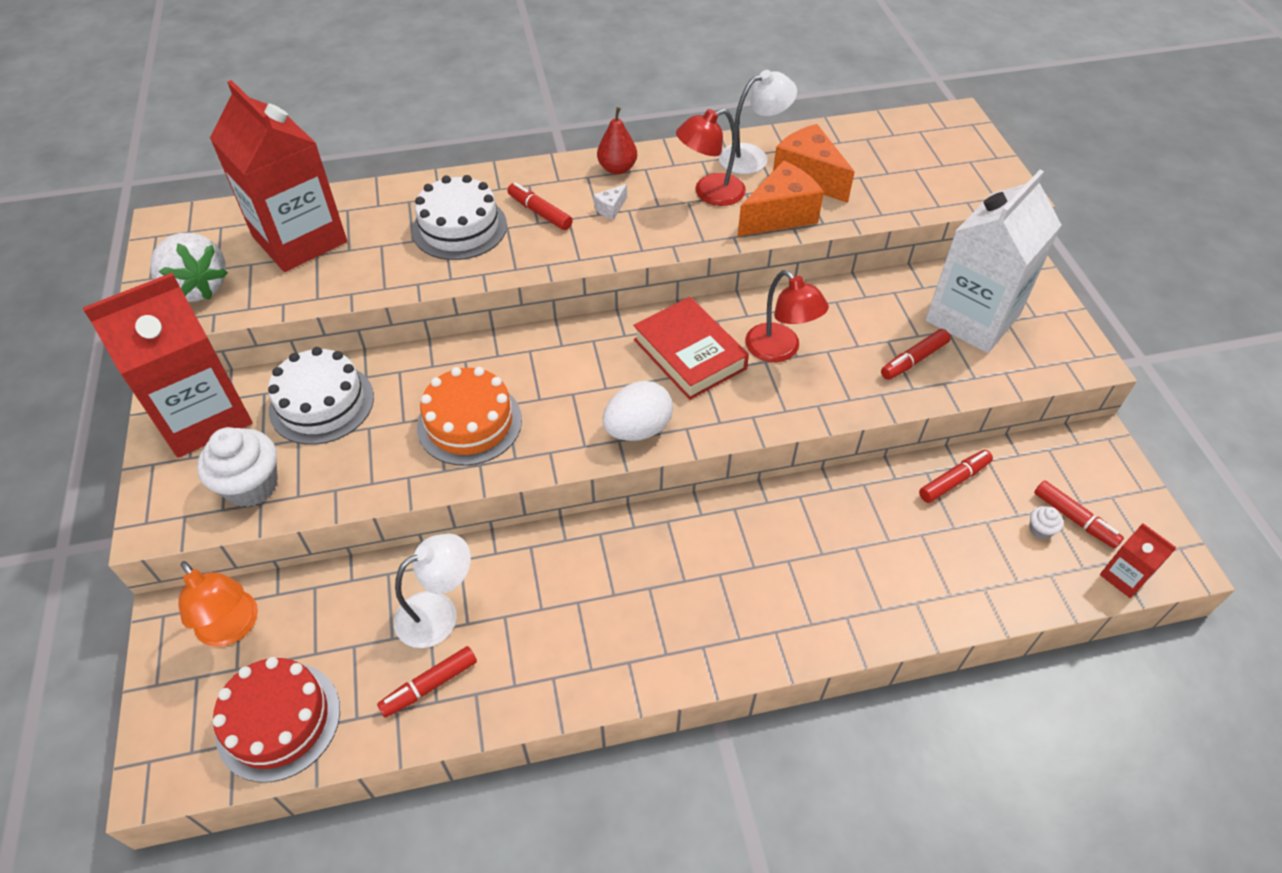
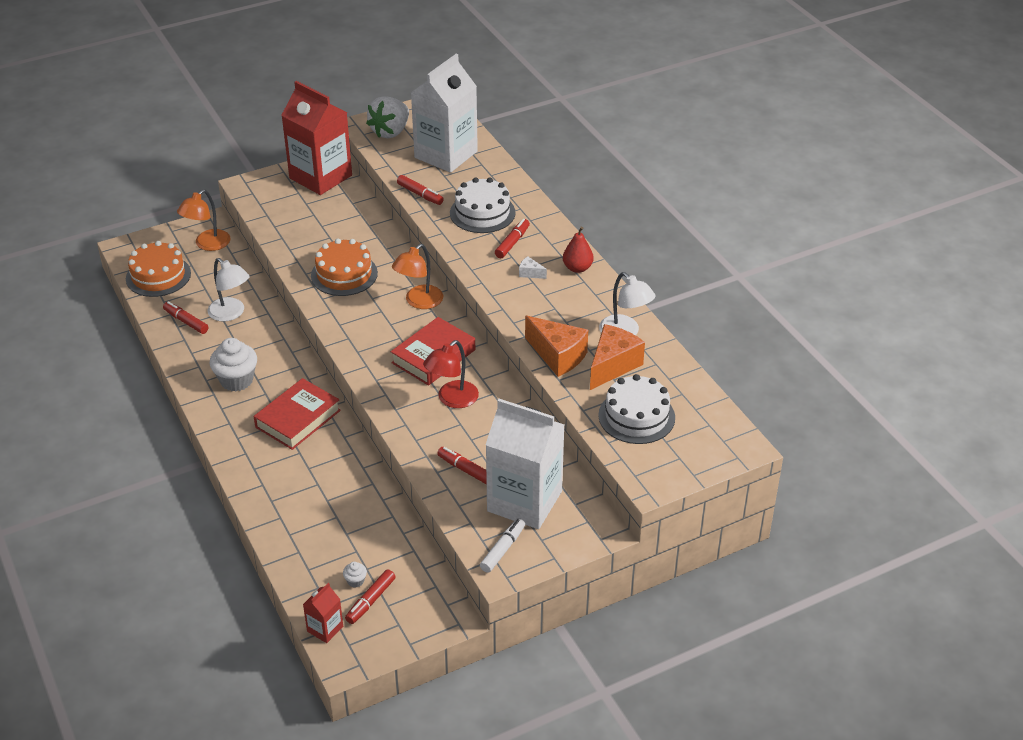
camera: 75 degrees right, 10 degrees down
(251, 486) = (277, 208): white cupcake -> white cupcake (236, 380)
(278, 721) = (158, 276): red cake -> orange cake
(300, 239) = (446, 154): red carton -> white carton
(322, 403) = (342, 215): white cake -> white cake (636, 416)
(569, 350) = (419, 302): none -> orange lamp
(638, 429) = (359, 344): white egg -> none
(710, 193) = (569, 317): red lamp -> none
(717, 552) = (298, 419): none -> red book
(954, 480) = (388, 531): red marker -> red marker (420, 194)
(1051, 351) = (503, 549): none -> white marker

